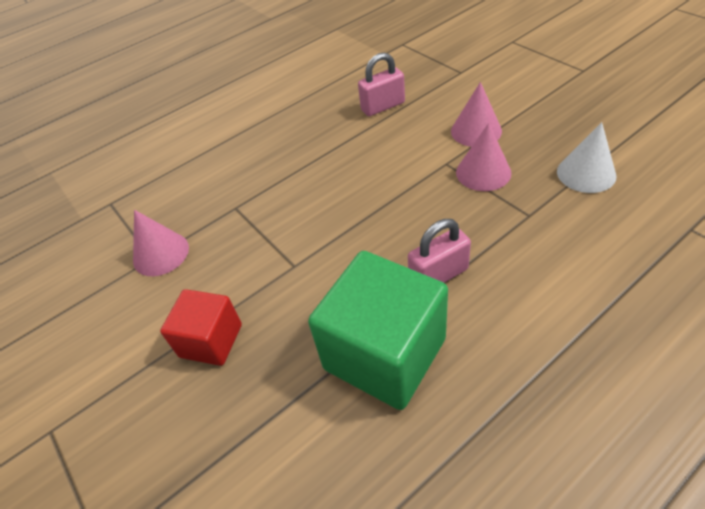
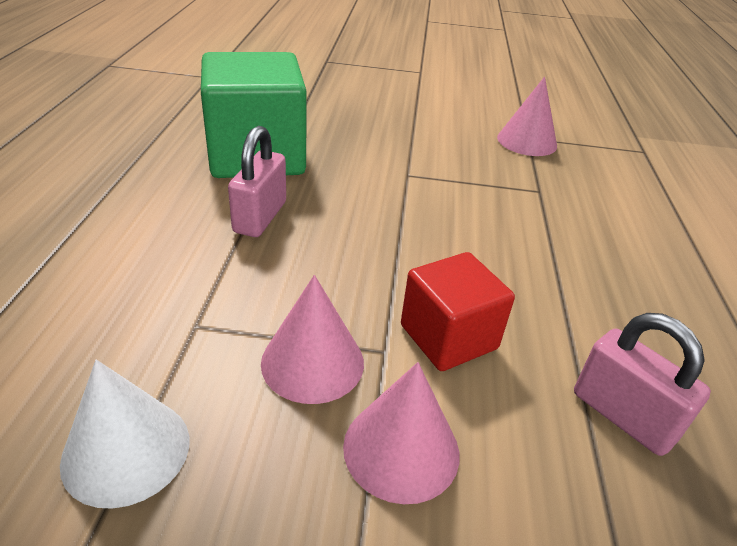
camera: 125 degrees right, 10 degrees down
(211, 340) = (396, 120): red cube -> red cube (448, 337)
(383, 106) = (622, 416): pink padlock -> pink padlock turned 60 degrees counterclockwise

